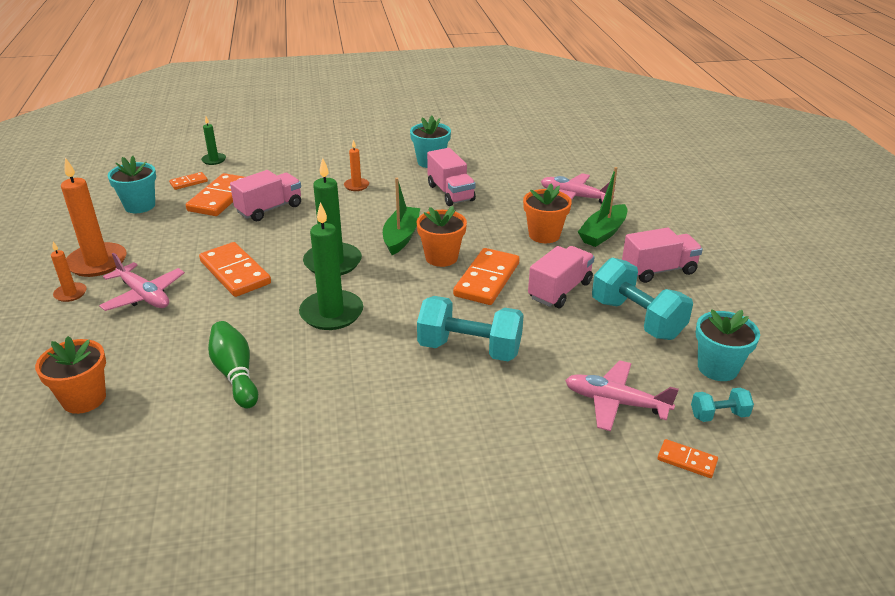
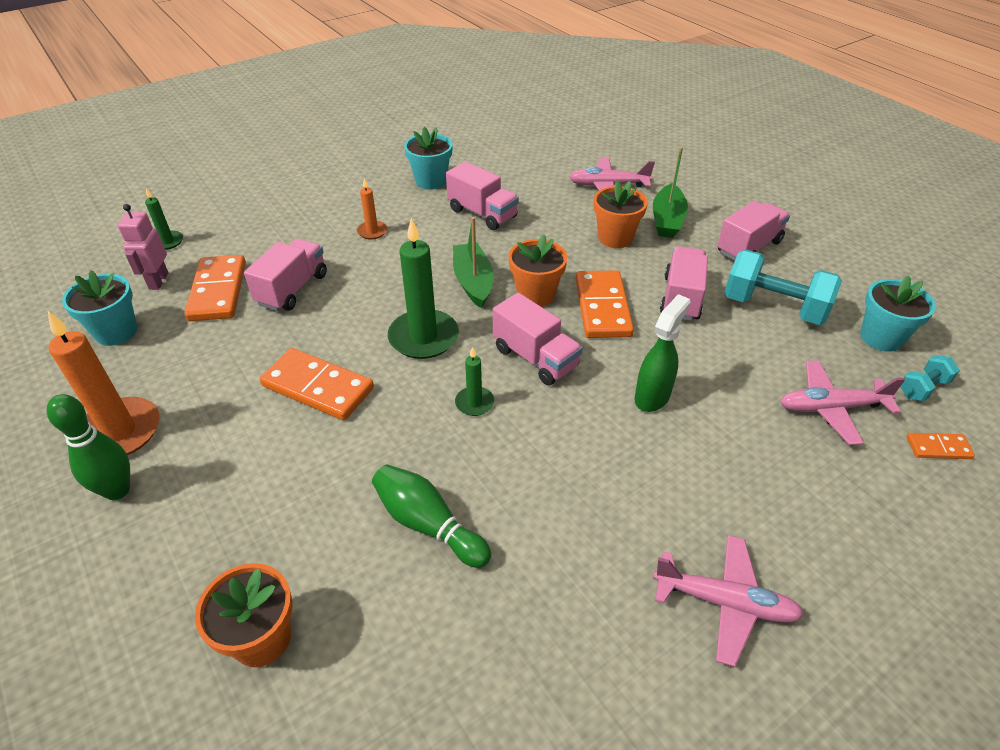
camera: 25 degrees left, 10 degrees up
(70, 293) = (117, 490): orange candle -> green bowling pin
(144, 296) = (224, 458): pink plane -> pink plane (725, 603)
(189, 182) = (158, 281): orange domino -> pink robot
(331, 313) = (474, 403): green candle -> green candle, size x0.51
(402, 298) = (535, 358): none -> pink truck
(469, 349) = (652, 396): turquoise dumbbell -> green spray bottle

